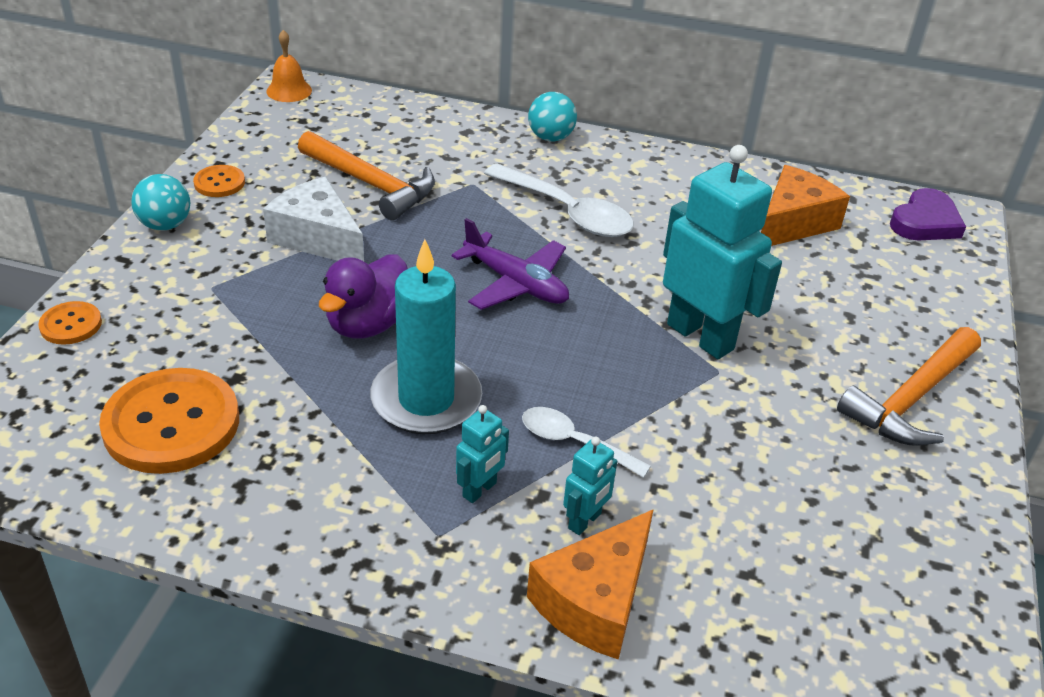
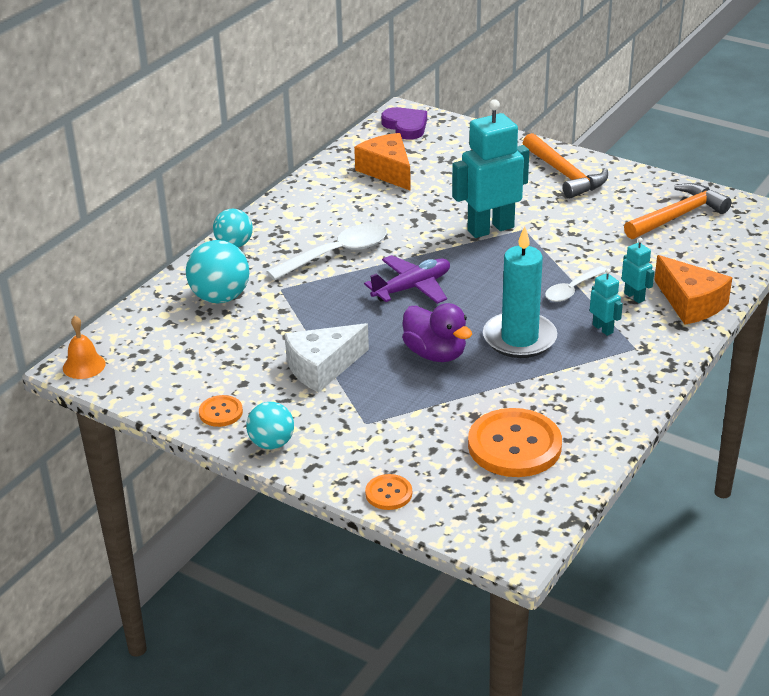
camera: 70 degrees left, 5 degrees down
(371, 184) = (259, 336): orange hammer -> orange hammer (677, 216)
(438, 146) = (220, 297): none -> turquoise ball

